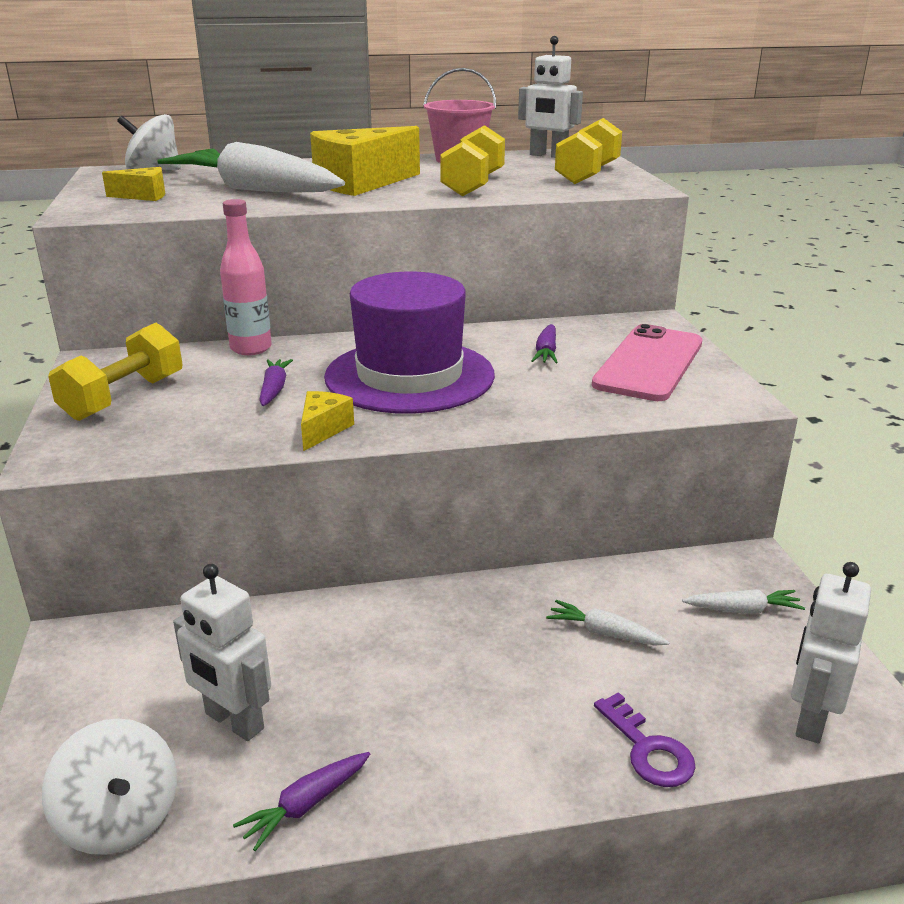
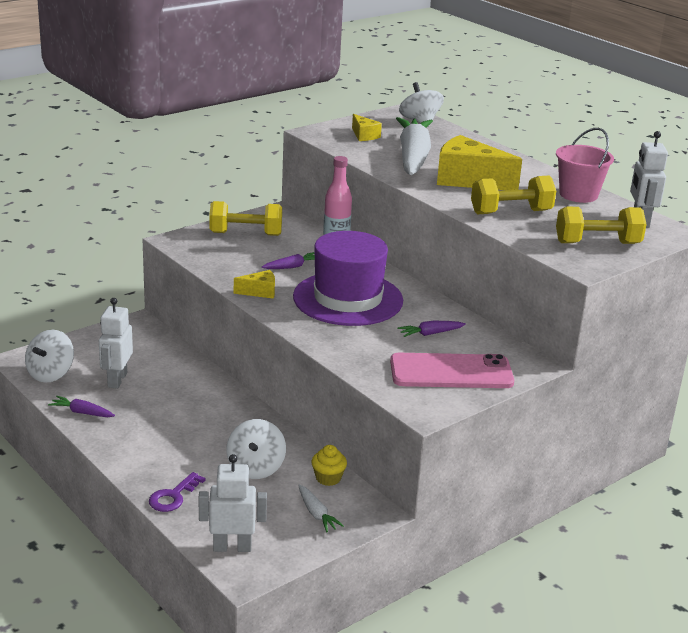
camera: 60 degrees right, 0 degrees up
(605, 633) = (255, 468): white carrot -> white spinning top
(660, 575) = (328, 478): none -> yellow cupcake

